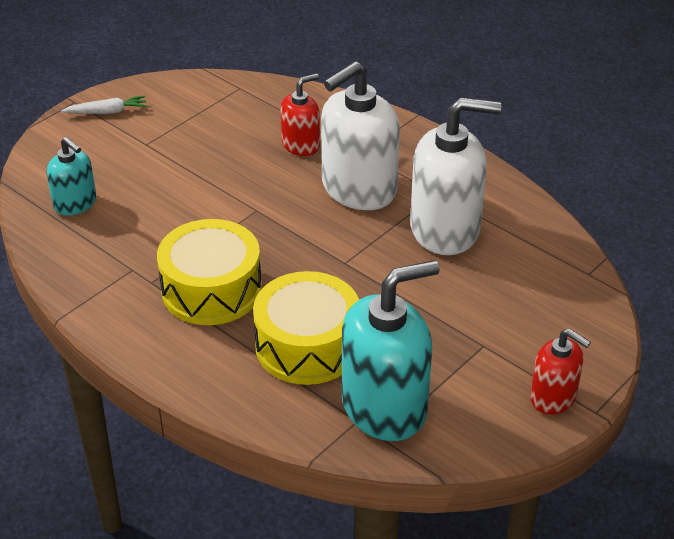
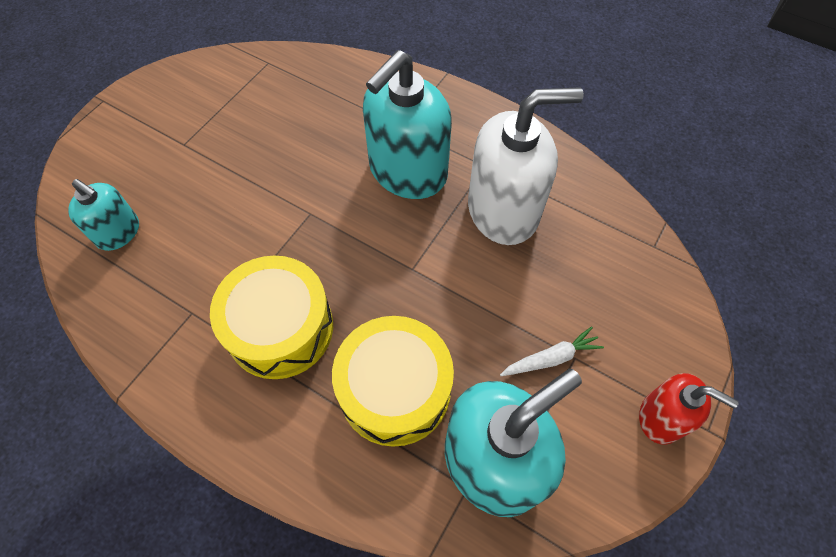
camera: 10 degrees left, 20 degrees up
(107, 112) = (138, 109): white carrot -> white carrot (551, 358)
(301, 145) = (340, 124): red soap dispenser -> none
(358, 189) = (407, 172): white soap dispenser -> turquoise soap dispenser

